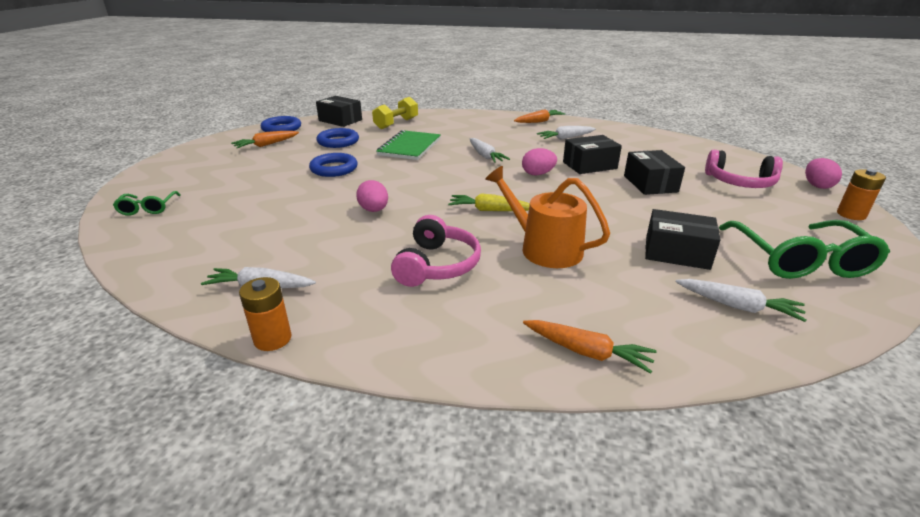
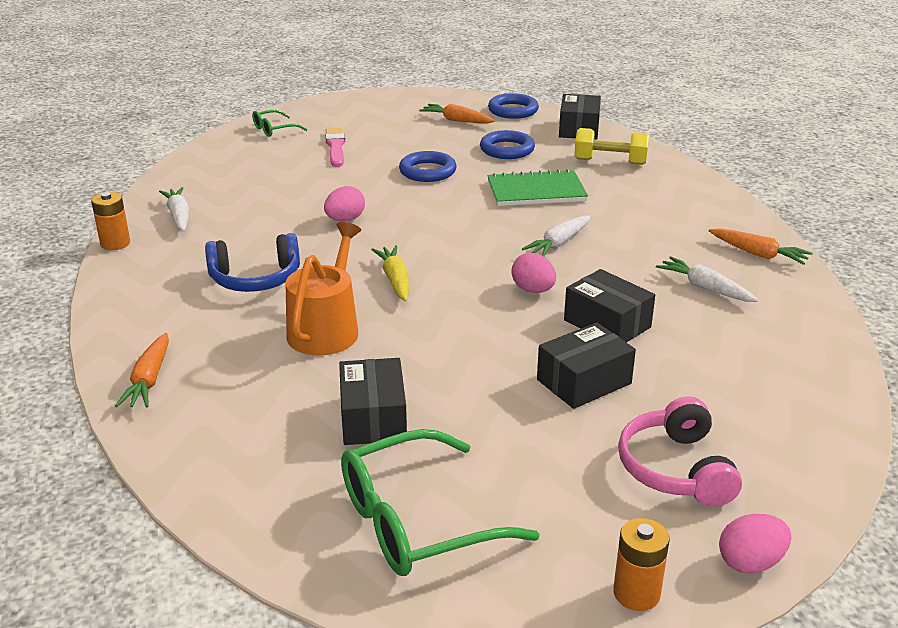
camera: 65 degrees right, 0 degrees up
(234, 190) = (335, 147): none -> pink brush
(437, 265) = (255, 279): pink headphones -> blue headphones
(738, 306) = (269, 467): white carrot -> none

